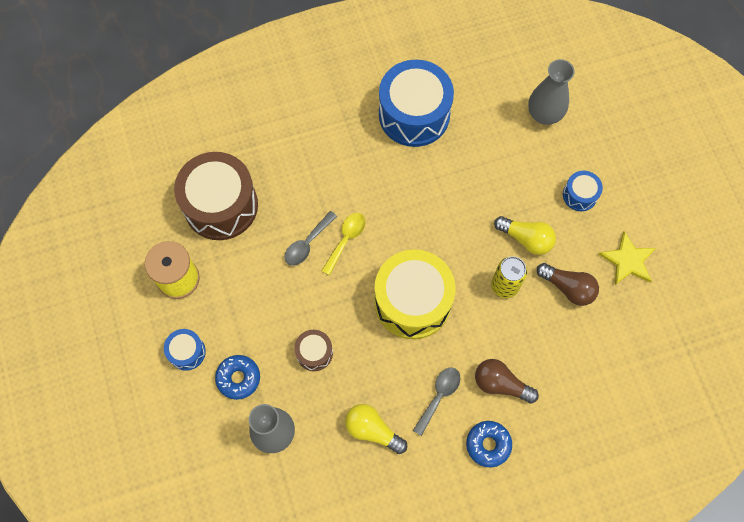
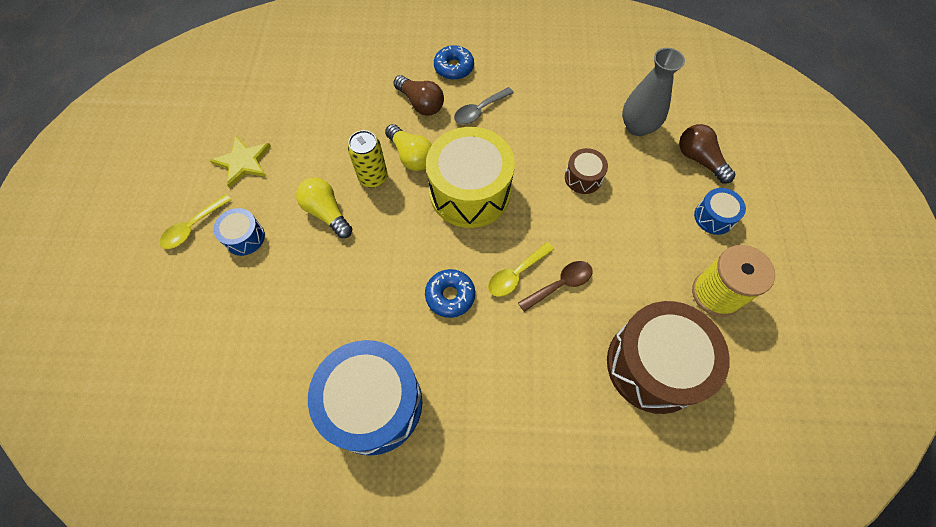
camera: 160 degrees left, 5 degrees down
(238, 378) = (663, 179): blue donut -> blue donut (450, 296)
(307, 243) = (560, 284): grey spoon -> brown spoon
(372, 430) = (548, 104): yellow light bulb -> yellow light bulb (411, 156)
(544, 114) = (219, 344): grey vase -> none
(568, 288) = (315, 157): brown light bulb -> brown light bulb (699, 159)
(627, 189) = (193, 227): none -> yellow spoon

